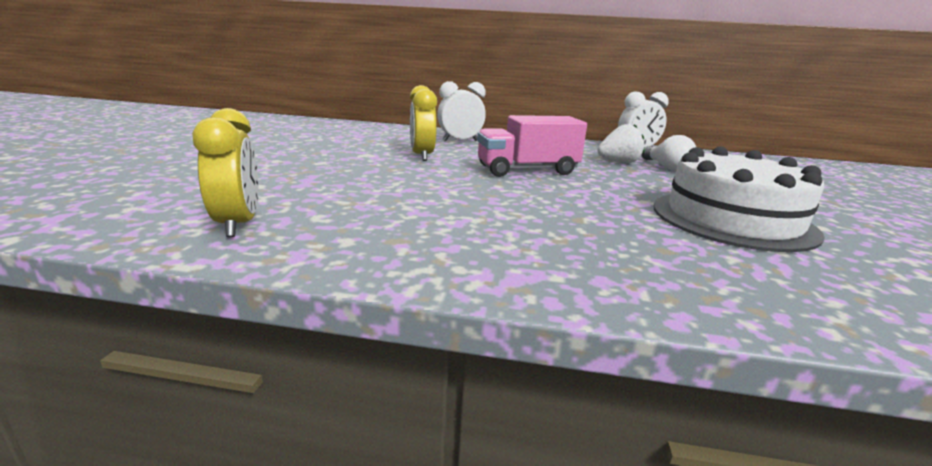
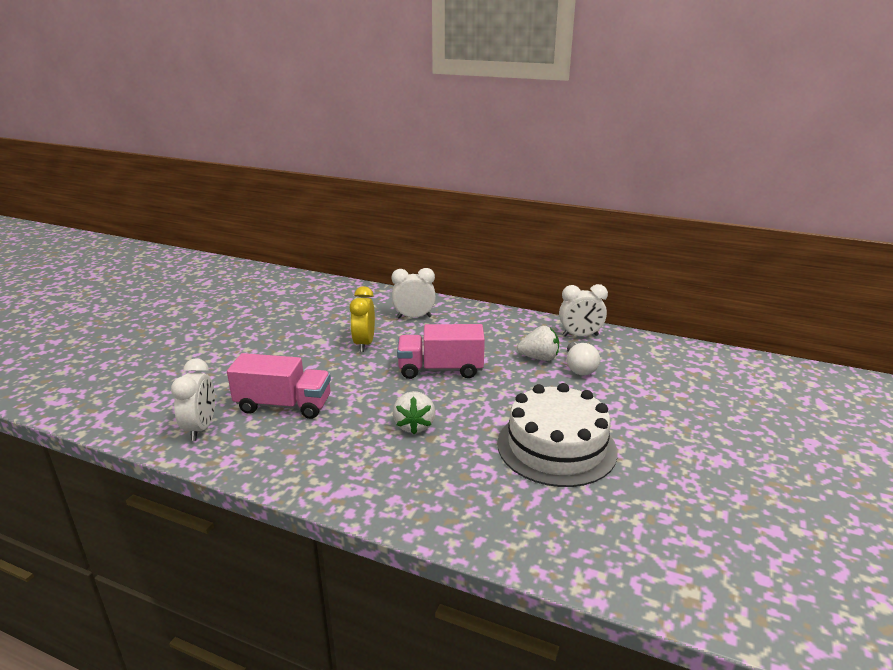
camera: 15 degrees right, 5 degrees up
(238, 224) = (201, 428): yellow clock -> white clock
(356, 200) = (284, 405): none -> pink truck
(547, 210) = (414, 426): none -> white strawberry

